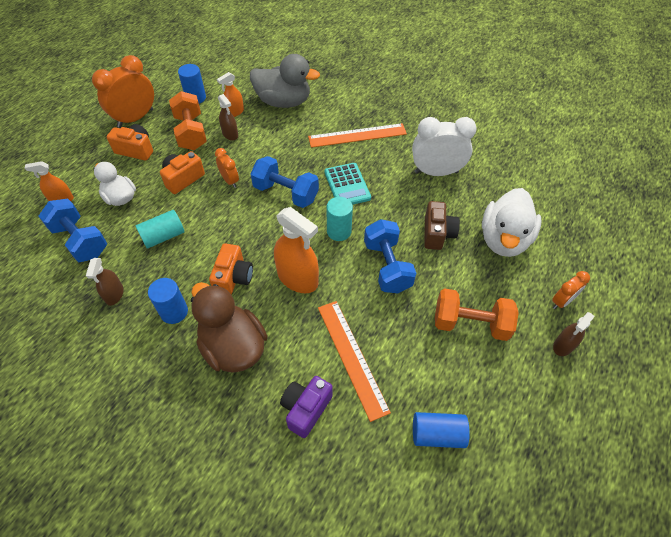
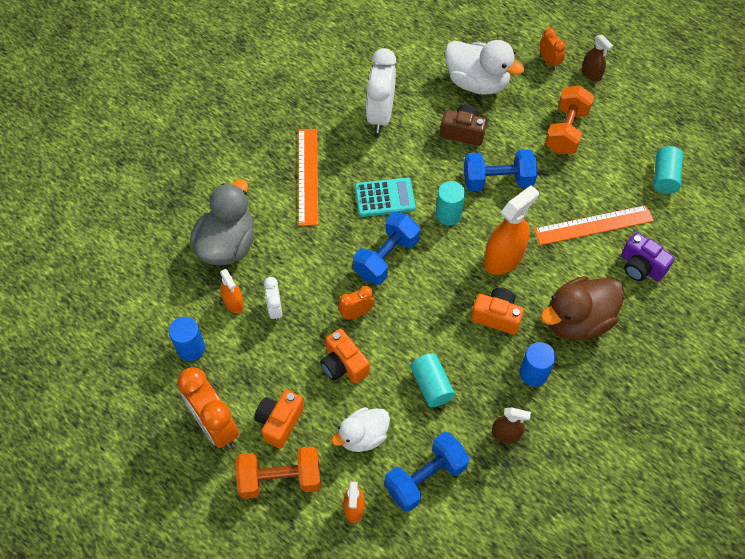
camera: 80 degrees left, 5 degrees up
(191, 133) = (261, 355): orange dumbbell -> orange dumbbell (280, 479)
(230, 134) = (275, 309): brown spray bottle -> white clock
(437, 434) = (664, 177): blue cylinder -> turquoise cylinder

